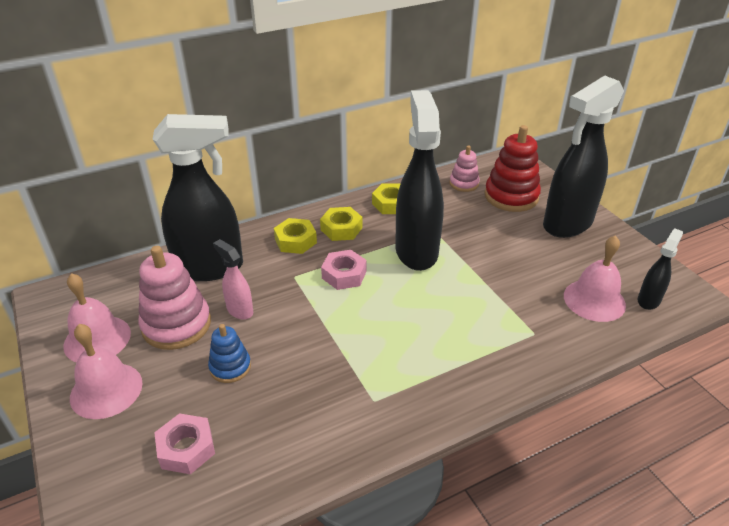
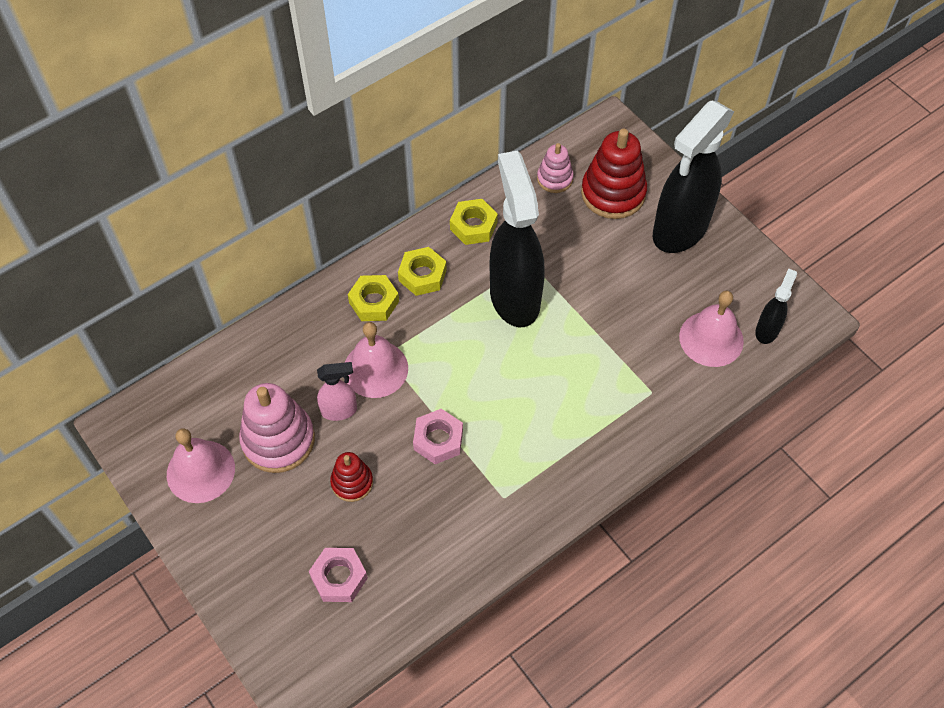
camera: 10 degrees left, 20 degrees up
(106, 390) = (236, 529): pink bell -> pink bell (375, 369)
(210, 268) = (288, 357): black spray bottle -> none
(230, 367) = (352, 482): blue stacking toy -> red stacking toy
(239, 310) = (339, 410): pink spray bottle -> pink spray bottle turned 135 degrees clockwise
(344, 275) = (440, 344): pink nut -> pink nut (438, 440)

